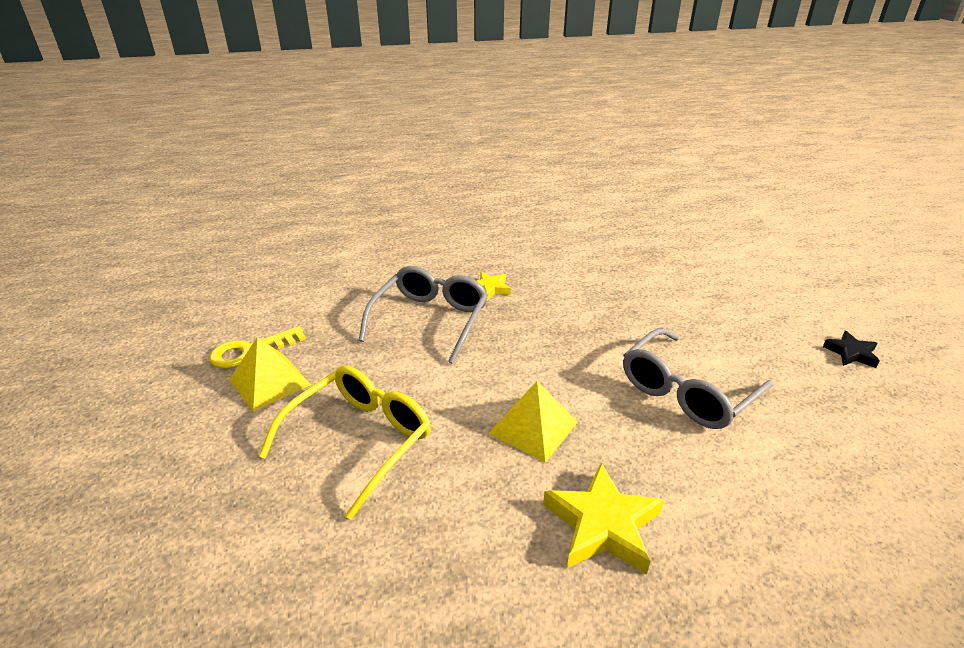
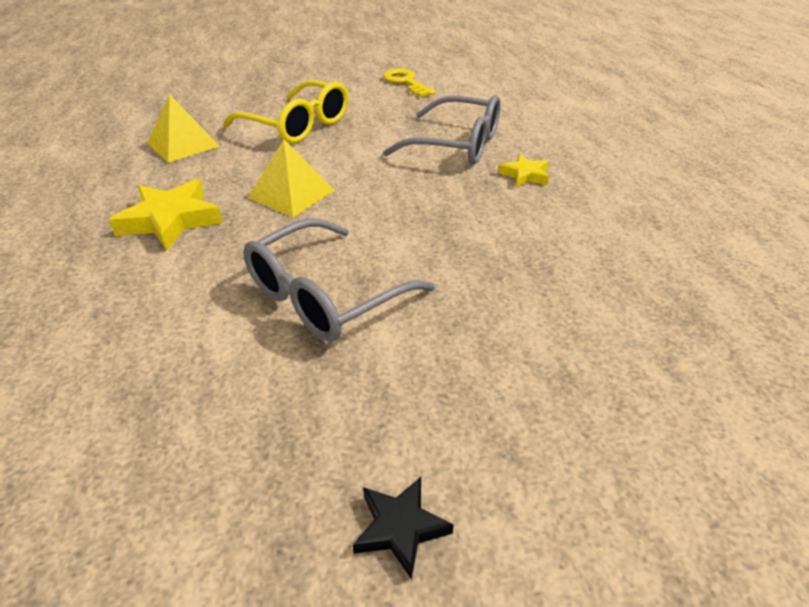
camera: 90 degrees right, 5 degrees up
(269, 382) = (368, 92): yellow pyramid -> yellow pyramid (183, 144)
(686, 391) = (325, 296): grey glasses -> grey glasses turned 90 degrees counterclockwise

